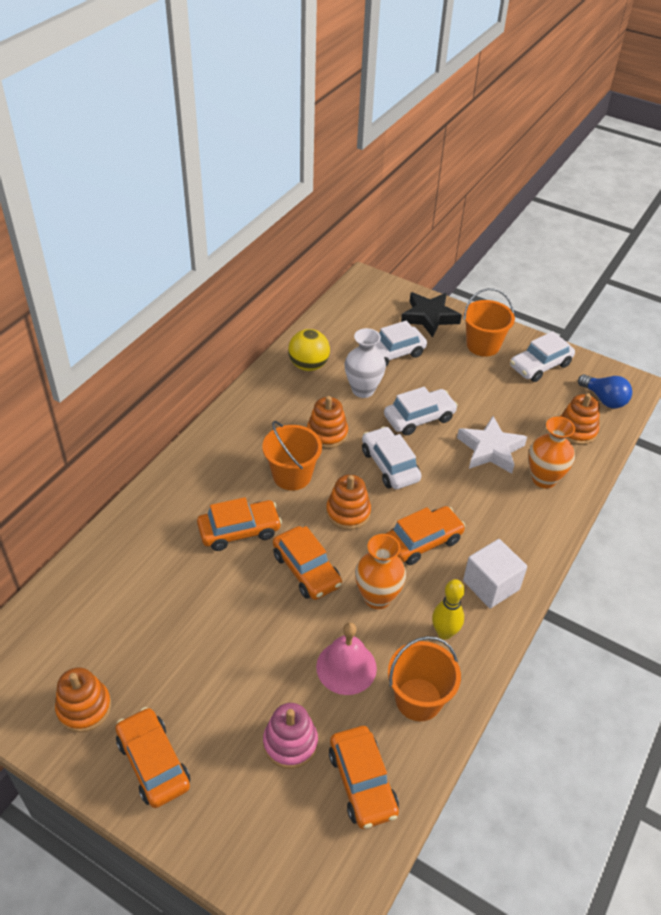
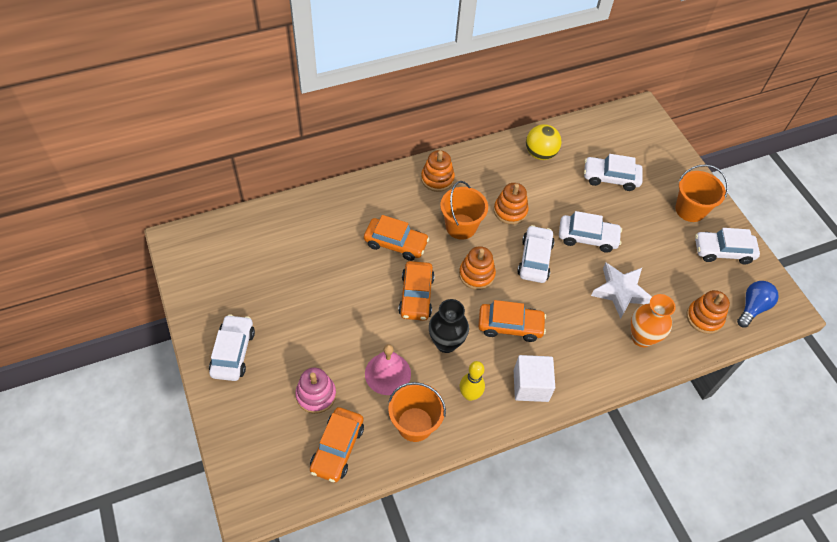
camera: 35 degrees right, 10 degrees up
(84, 708) = (222, 295): orange stacking toy -> orange stacking toy (437, 179)
(153, 763) = (233, 352): orange car -> white car
(363, 390) = (564, 193): white vase -> none
(377, 597) = (446, 343): orange vase -> black vase
(429, 317) = (666, 165): black star -> none
(604, 399) = (752, 308): blue light bulb -> blue light bulb turned 135 degrees counterclockwise

